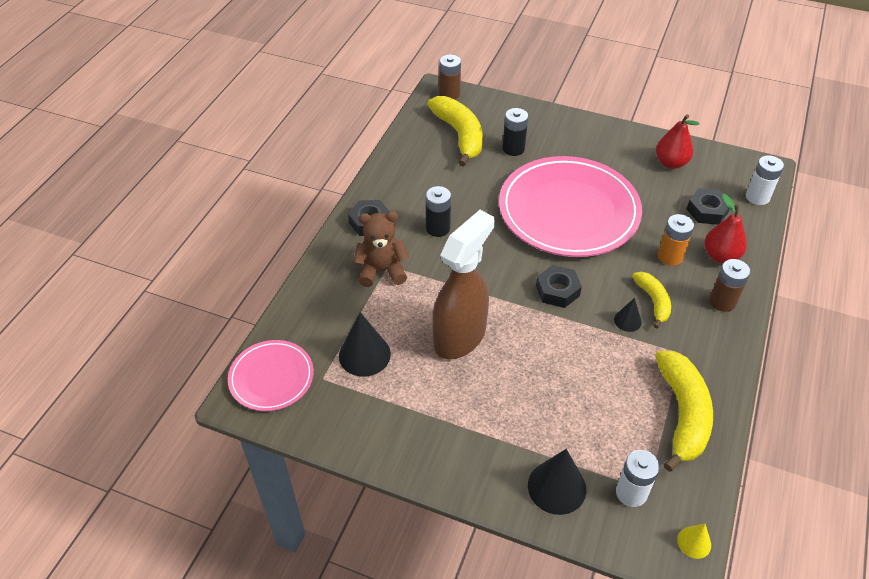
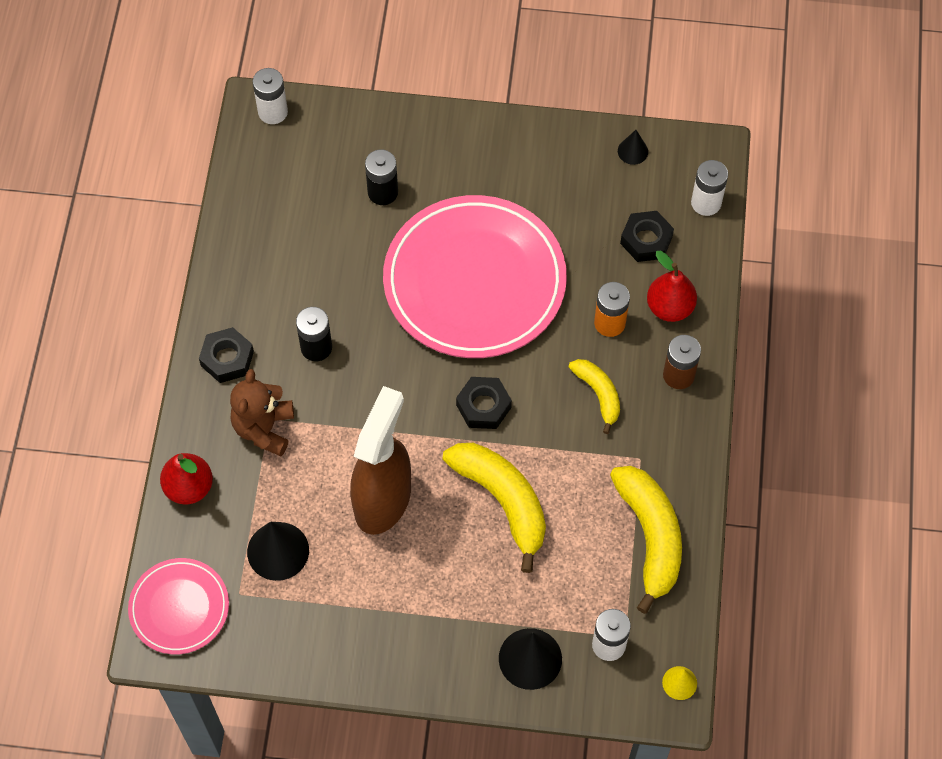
camera: 15 degrees left, 15 degrees up
(382, 270) = (264, 428): brown teddy bear -> brown teddy bear turned 60 degrees counterclockwise
(449, 94) = (273, 112): brown battery -> white battery
(459, 135) = (305, 185): yellow banana -> yellow banana (503, 501)
(627, 320) = (573, 429): black cone -> black cone (632, 151)
(671, 163) = (591, 170): red pear -> red pear (189, 487)

